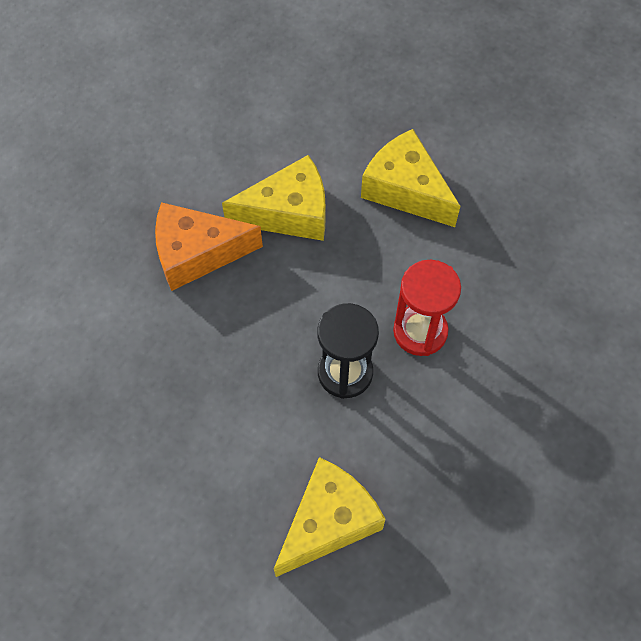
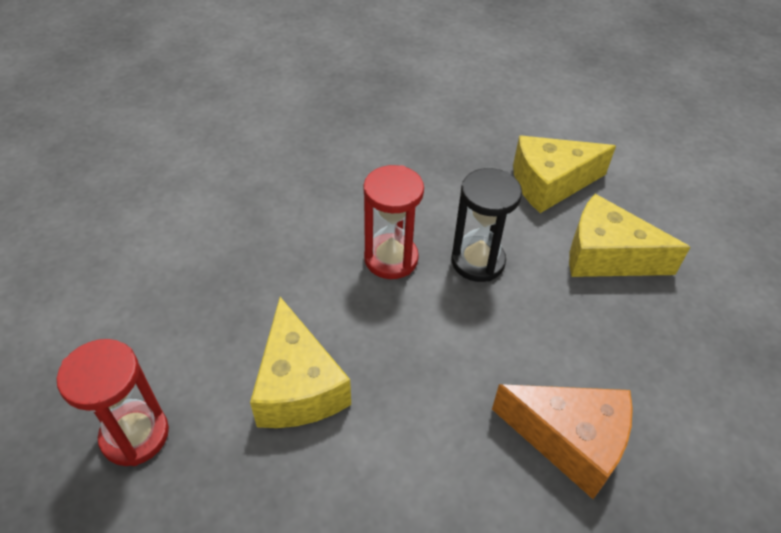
camera: 150 degrees left, 15 degrees down
(289, 213) = (440, 431): yellow cheese -> yellow cheese (606, 256)
(477, 108) = (135, 435): none -> red hourglass

